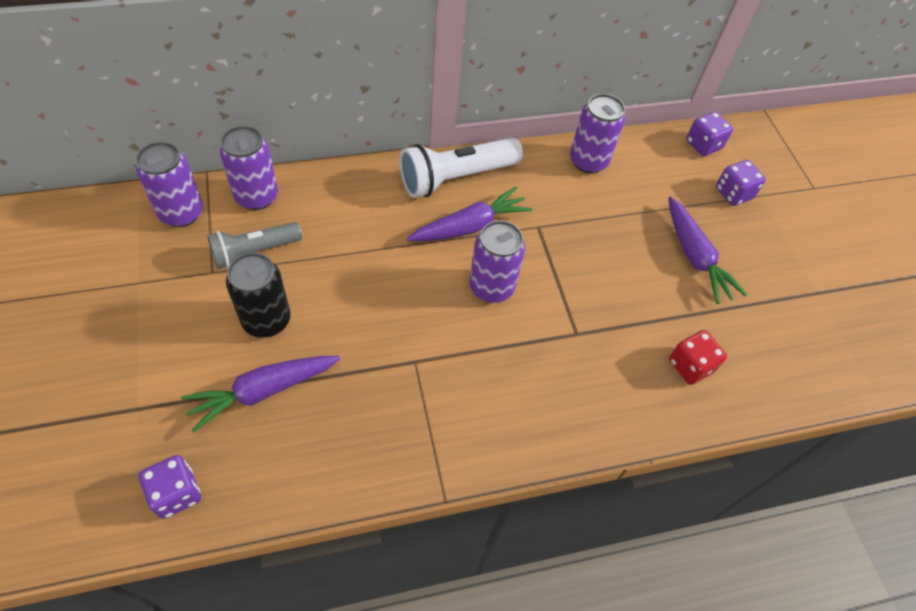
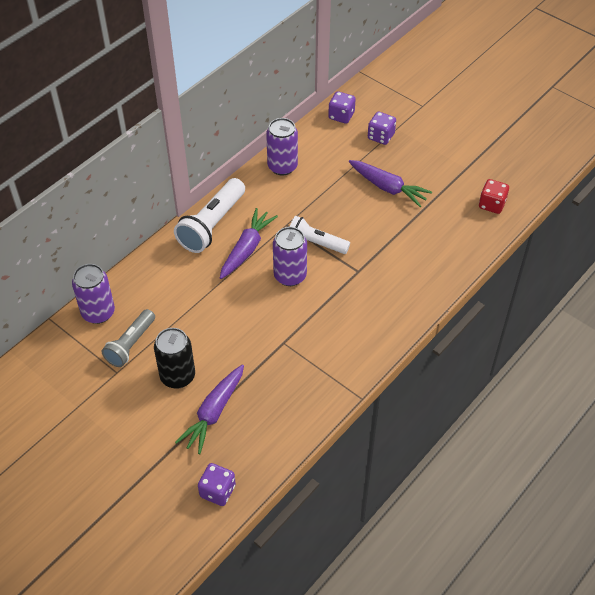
camera: 30 degrees left, 5 degrees down
(181, 213) = (60, 352): purple can -> none
(554, 268) = (316, 243): none -> white flashlight
(690, 366) = (430, 250): red dice -> red dice (492, 204)

